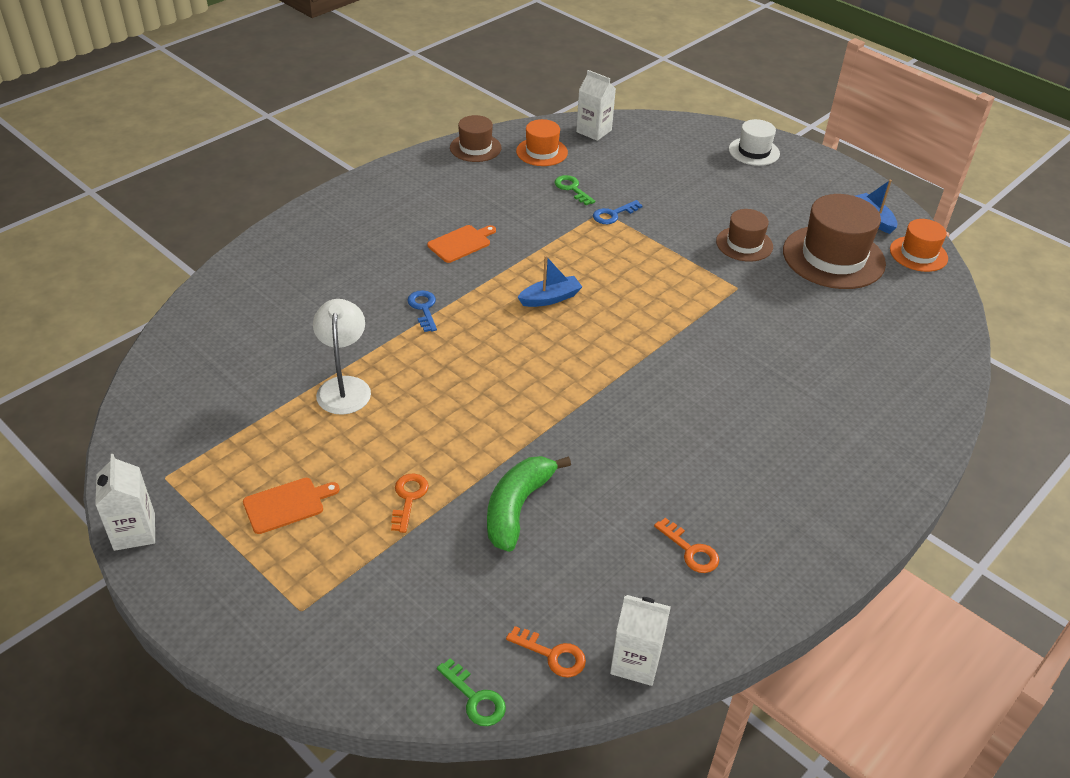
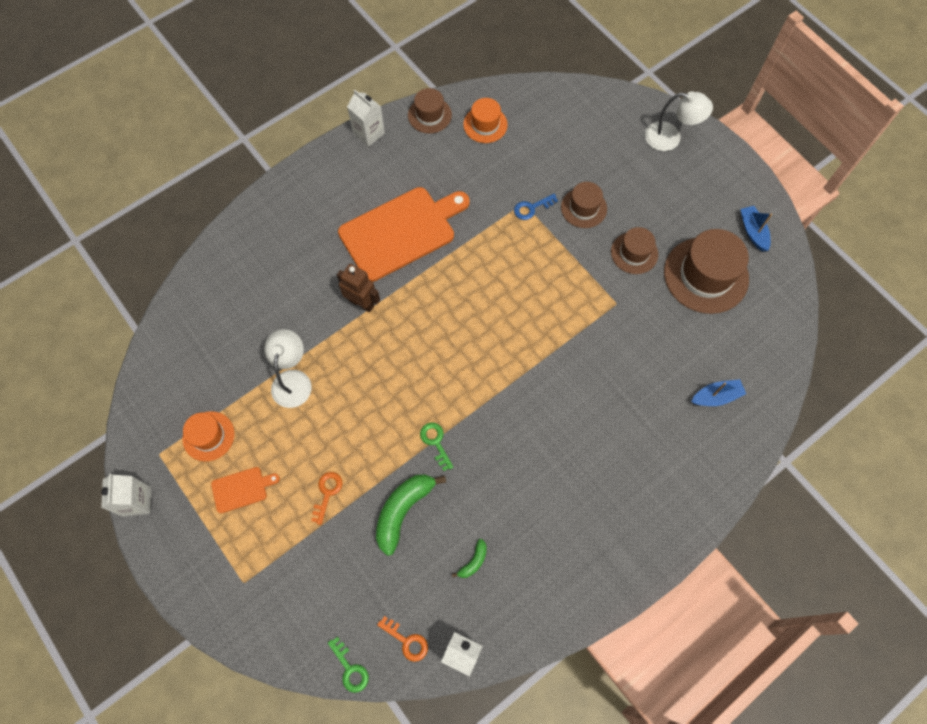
camera: 10 degrees right, 25 degrees up
(423, 308) = (362, 303): blue key -> brown robot
(461, 243) = (401, 231): orange cutting board -> orange cutting board, size x2.27
(550, 298) = (462, 301): blue boat -> blue boat (716, 396)
(572, 189) = (503, 173): green key -> green key (435, 442)
(594, 131) = (535, 100): white carton -> white carton (368, 133)
(626, 553) = (473, 561): none -> green banana
(674, 211) = (583, 208): none -> brown hat
(690, 551) = (520, 564): orange key -> none
(754, 151) = (670, 138): white hat -> white lamp
(918, 254) = (780, 278): orange hat -> orange hat (208, 436)

